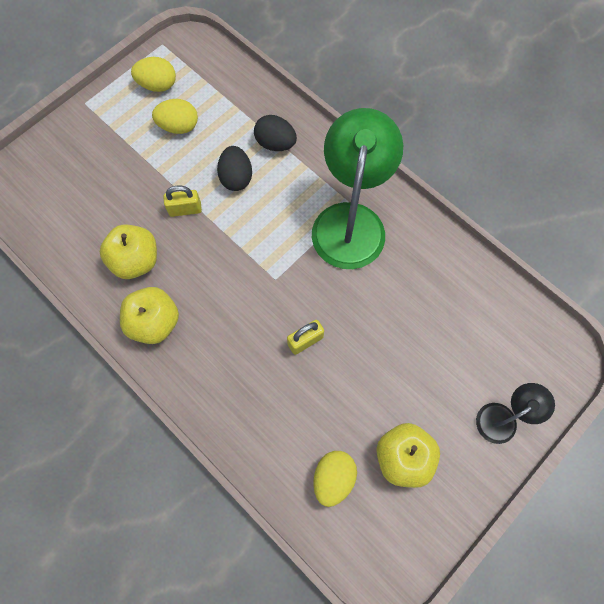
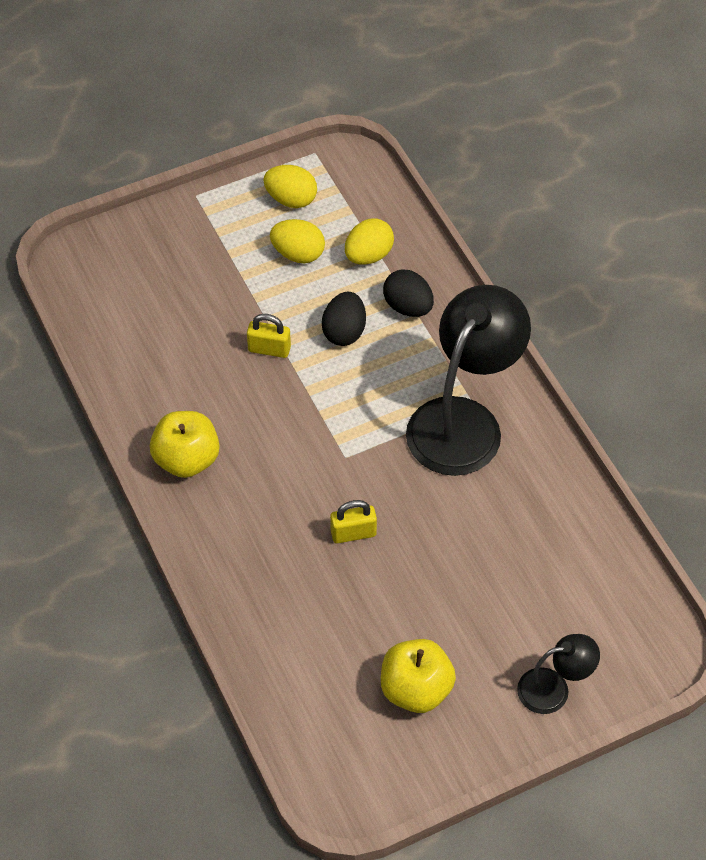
camera: 20 degrees right, 15 degrees down
(136, 261) = (190, 388): yellow apple -> none
(333, 478) = (326, 684): yellow egg -> yellow egg (368, 255)
(350, 220) = (463, 421): green lamp -> black lamp

